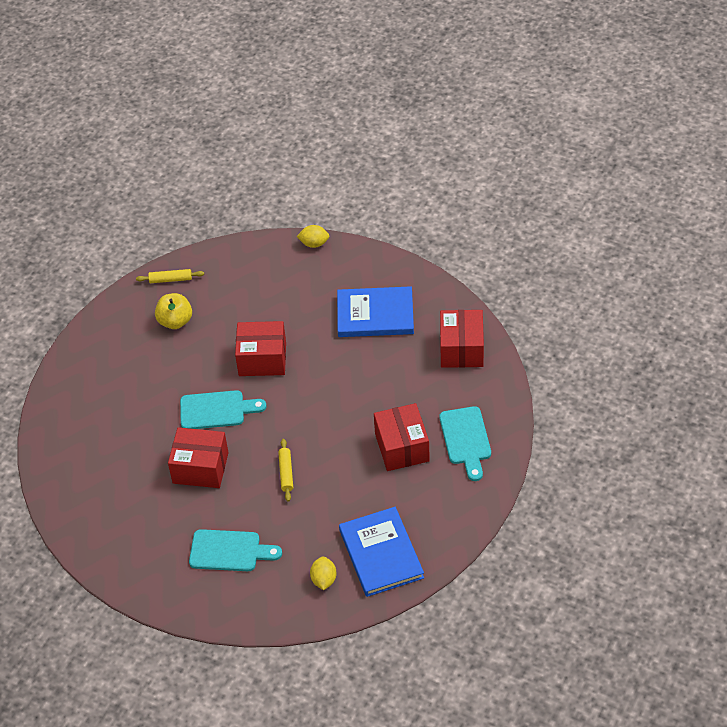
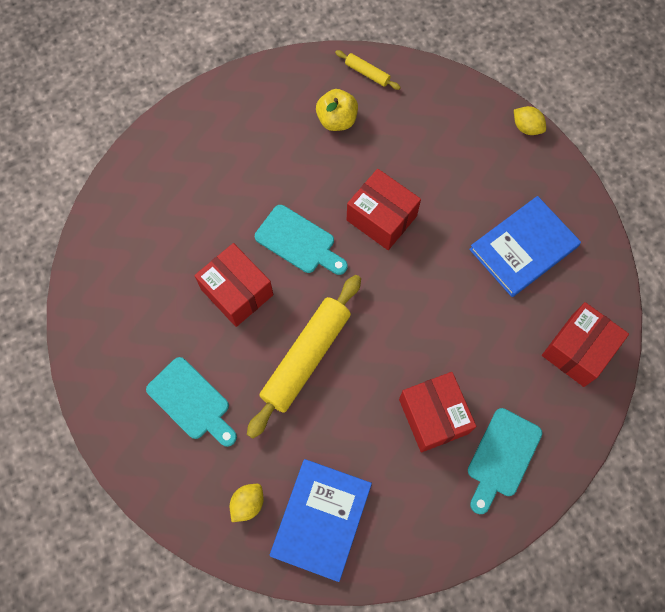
camera: 35 degrees right, 20 degrees up
(286, 473) = (306, 358): yellow rolling pin -> yellow rolling pin, size x2.23
(375, 315) = (523, 248): blue book -> blue book turned 75 degrees counterclockwise
(402, 447) = (433, 416): red box -> red box turned 45 degrees counterclockwise

